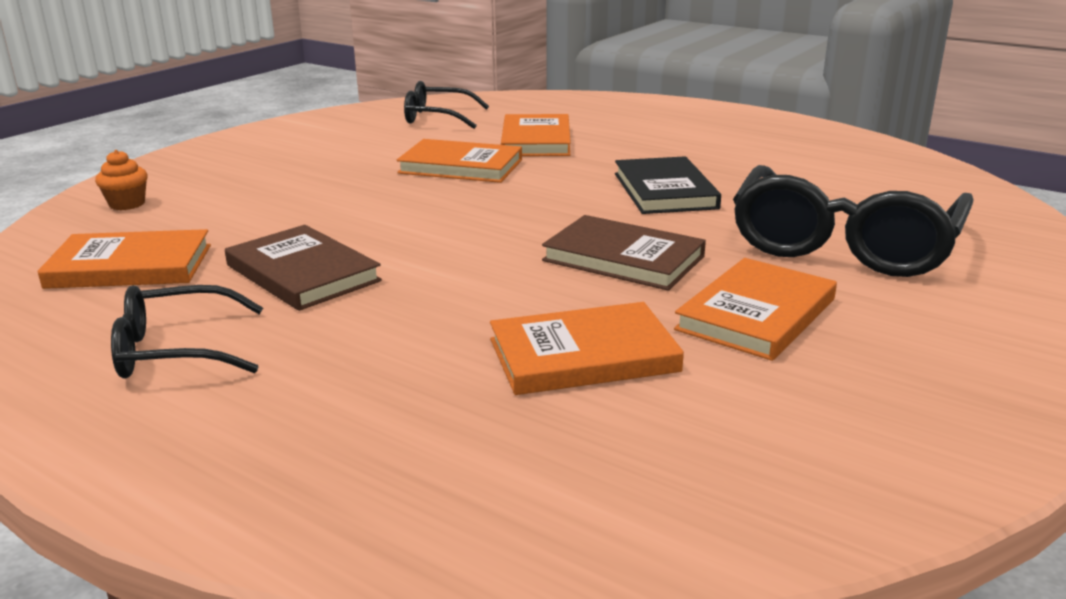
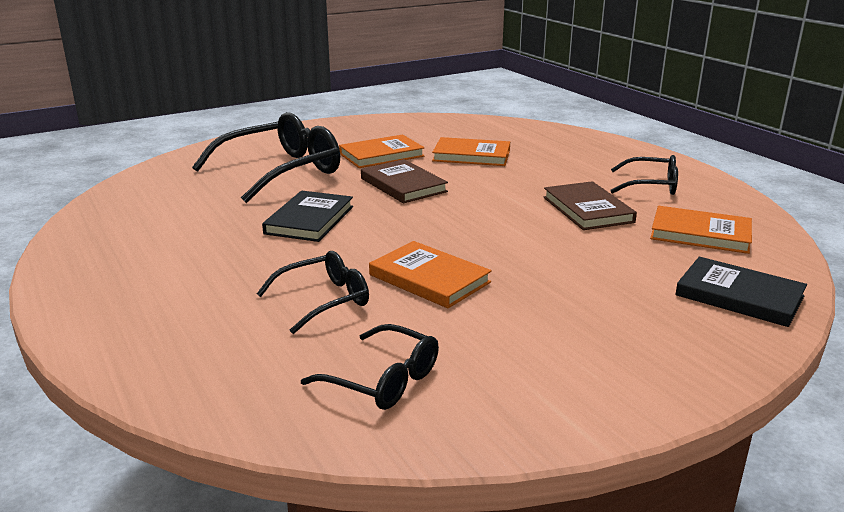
camera: 155 degrees left, 0 degrees up
(127, 204) = (739, 296): orange cupcake -> black book
(536, 140) = (324, 300): orange book -> black glasses

